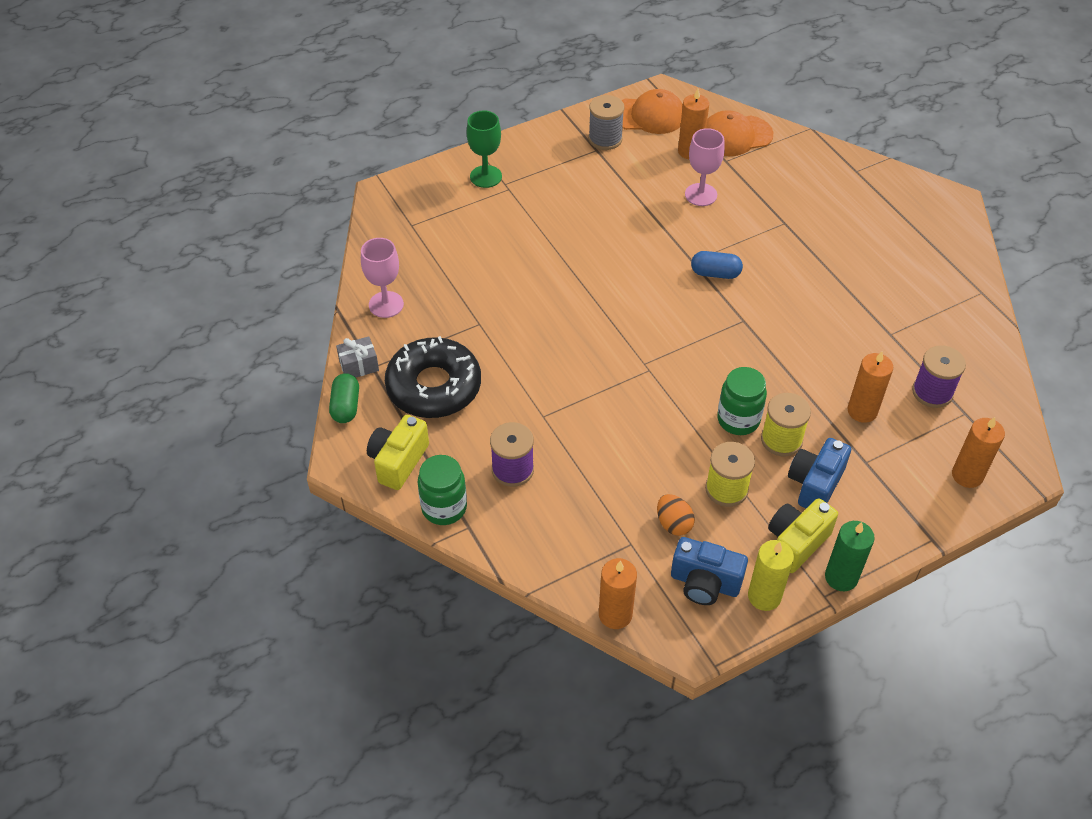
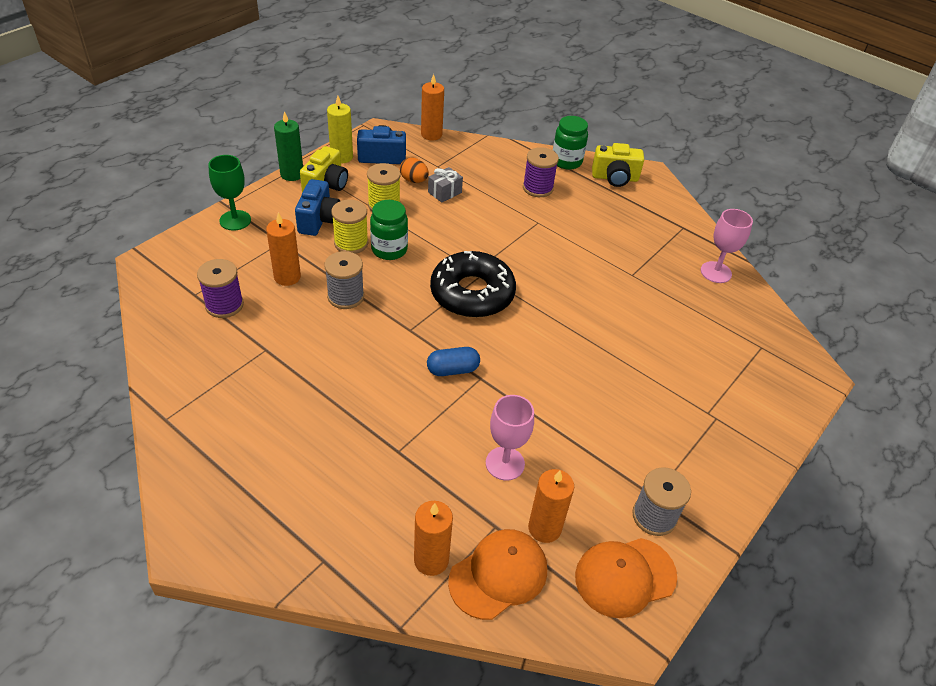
camera: 155 degrees right, 5 degrees down
(346, 406) = (677, 200): green capsule -> none
(359, 366) = (693, 226): grey gift -> grey gift (444, 192)
(398, 461) = (615, 178): yellow camera -> yellow camera turned 90 degrees clockwise
(434, 386) = (629, 224): black donut -> black donut (472, 293)
(486, 176) = (741, 421): green goblet -> green goblet (235, 220)
(801, 372) = (345, 296): none -> grey spool
(967, 475) = (197, 249): orange candle -> orange candle (431, 560)

